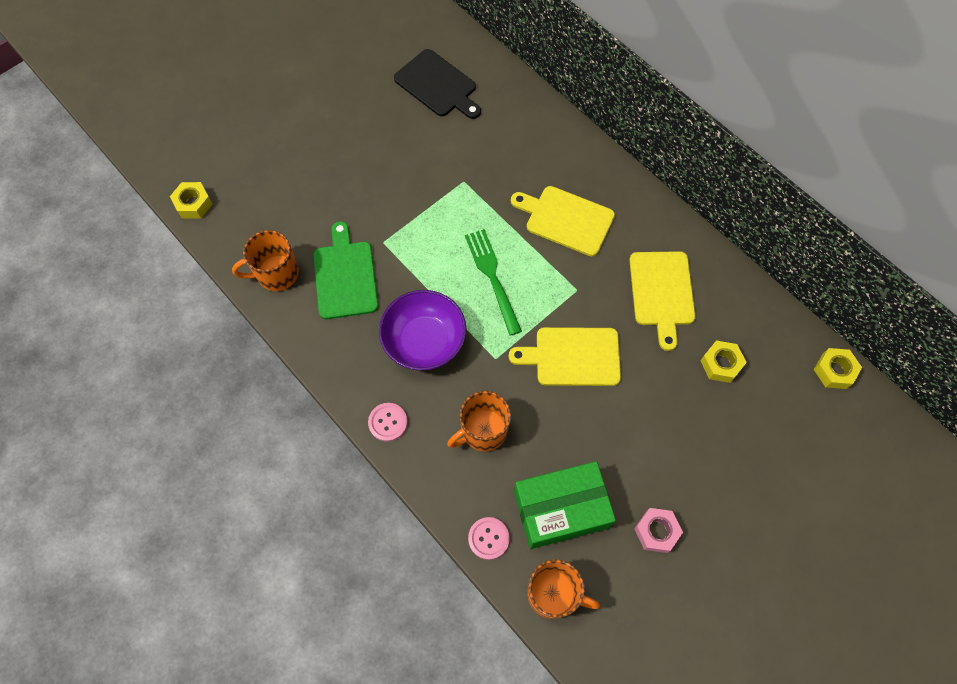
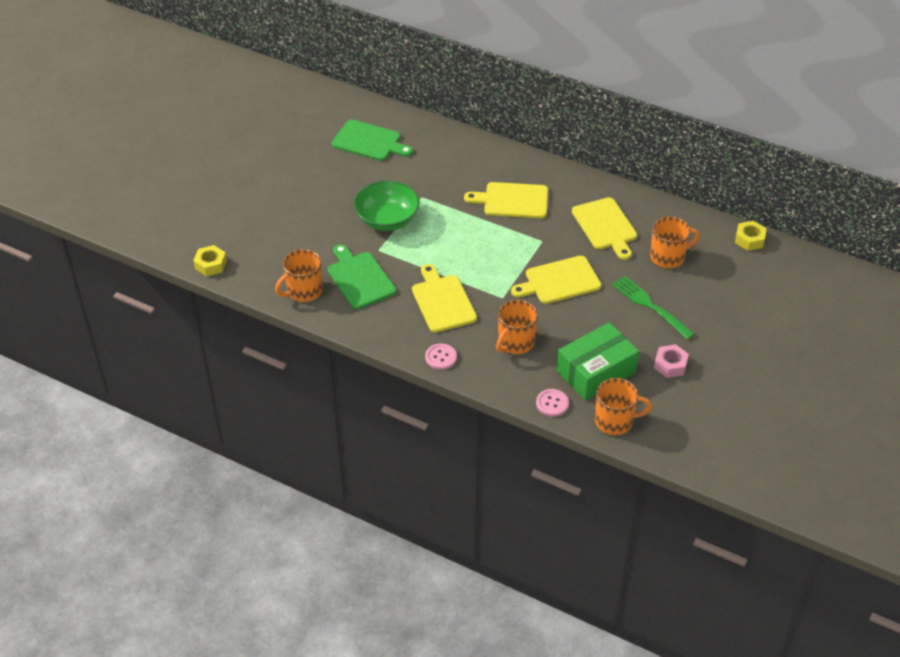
camera: 20 degrees left, 20 degrees down
(411, 202) = (387, 219): none -> green bowl
(424, 341) = (442, 301): purple bowl -> yellow cutting board
(437, 85) = (369, 142): black cutting board -> green cutting board
(492, 277) = (475, 250): green fork -> green fork (650, 306)
(721, 364) = (668, 257): yellow nut -> orange mug

